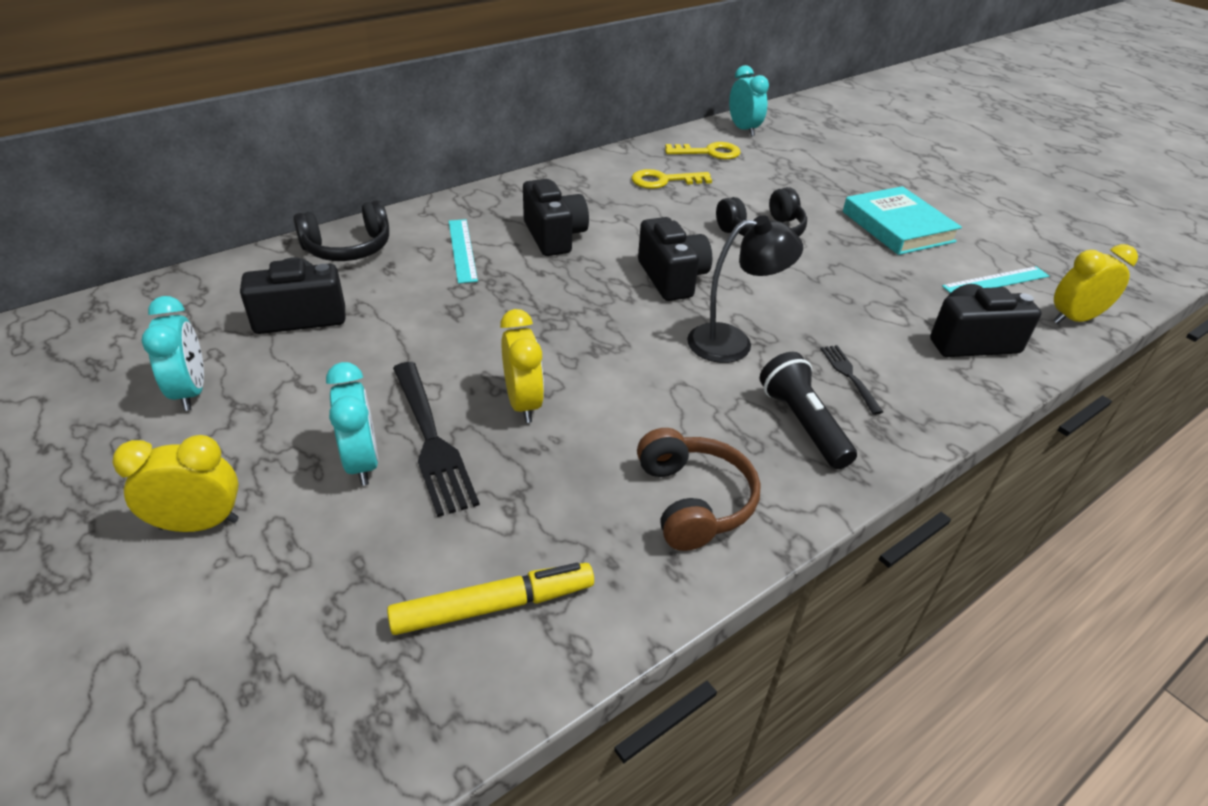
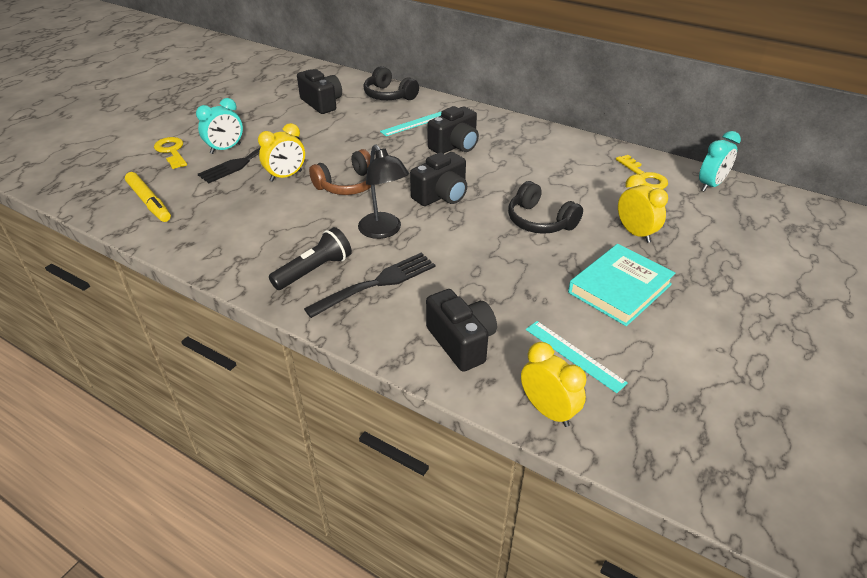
camera: 70 degrees right, 0 degrees up
(191, 391) = (254, 100): turquoise clock -> none
(199, 524) = (178, 128): yellow clock -> yellow clock (635, 233)
(664, 181) = (572, 167): yellow key -> yellow key (172, 151)
(693, 501) = (231, 242): brown headphones -> brown headphones (348, 185)
(850, 376) = (376, 284): black fork -> black fork, size x1.85

